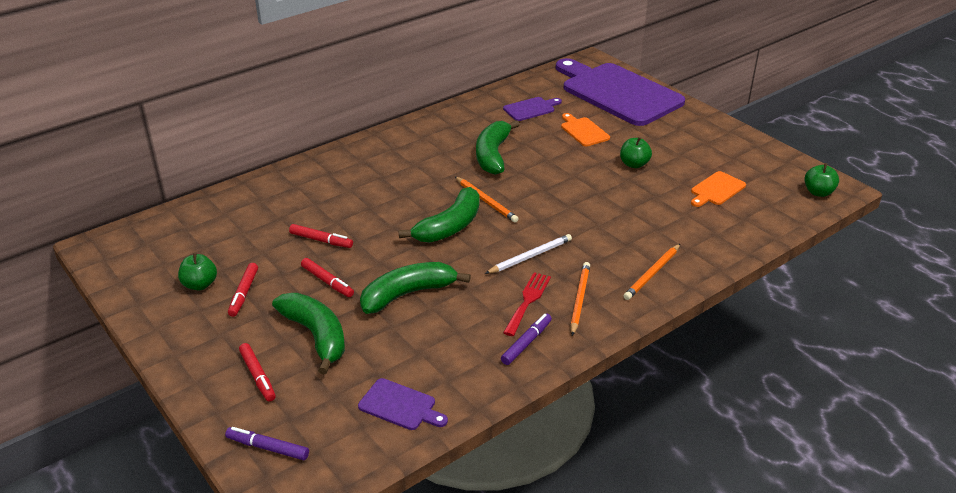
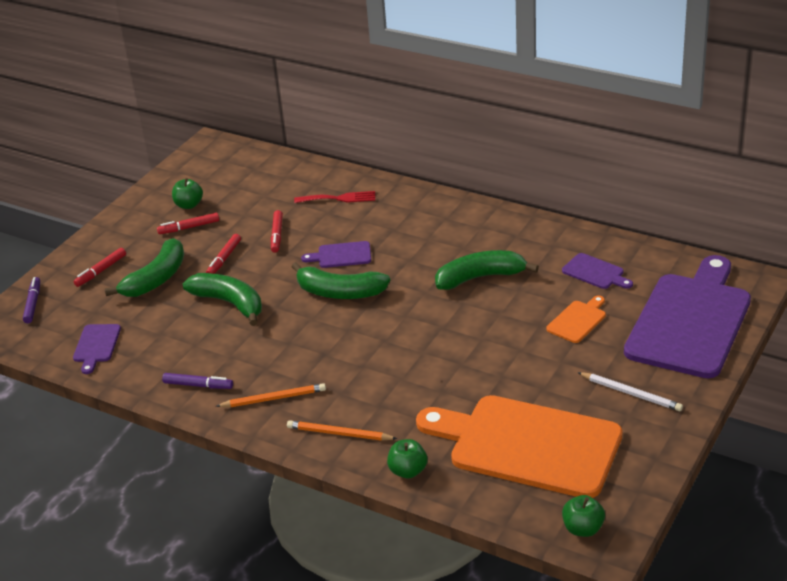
camera: 70 degrees right, 0 degrees up
(393, 212) = (341, 255): none -> purple cutting board
(486, 201) = (395, 299): orange pencil -> none
(527, 301) = (255, 369): red fork -> red fork (339, 198)
(530, 256) = (322, 351): white pencil -> white pencil (631, 393)
(634, 164) = (535, 373): green apple -> green apple (408, 471)
(716, 190) = (527, 445): orange cutting board -> orange cutting board, size x2.45

